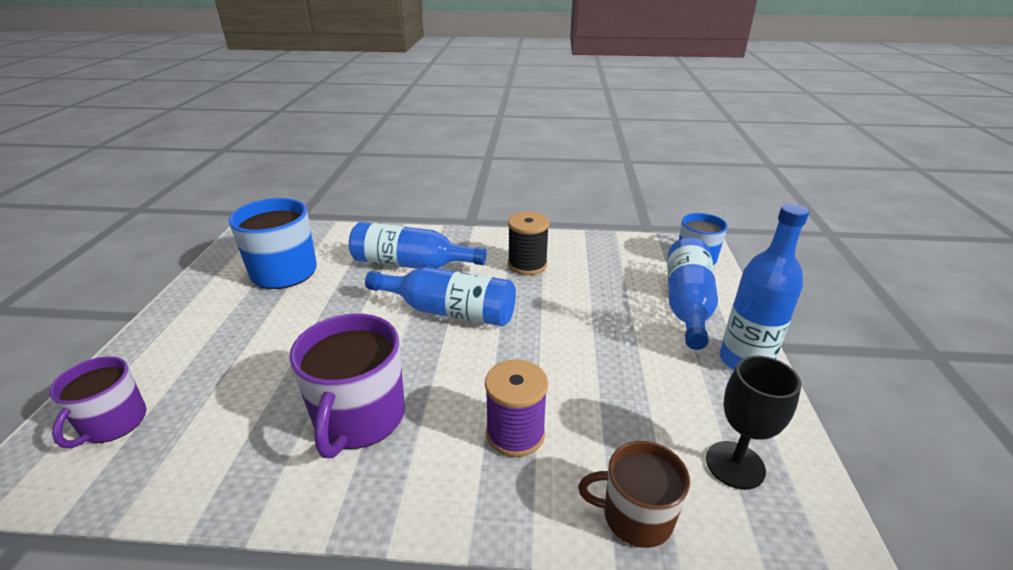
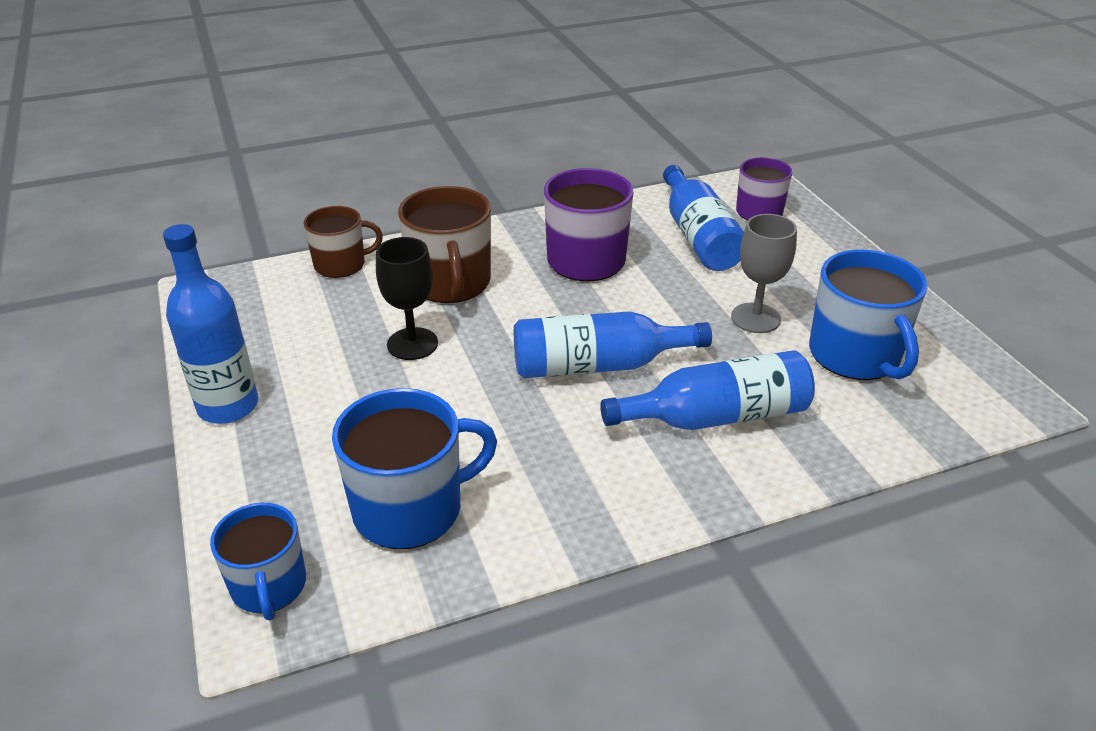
camera: 155 degrees right, 5 degrees up
(303, 311) = (755, 318): none -> grey goblet
(515, 434) = (450, 283): purple spool -> brown mug
(527, 265) = (552, 471): black spool -> none
(615, 268) = (410, 509): none -> blue mug
(687, 304) = (292, 470): blue bottle -> blue bottle (698, 236)
(735, 465) = (261, 310): black goblet -> black goblet (412, 344)

